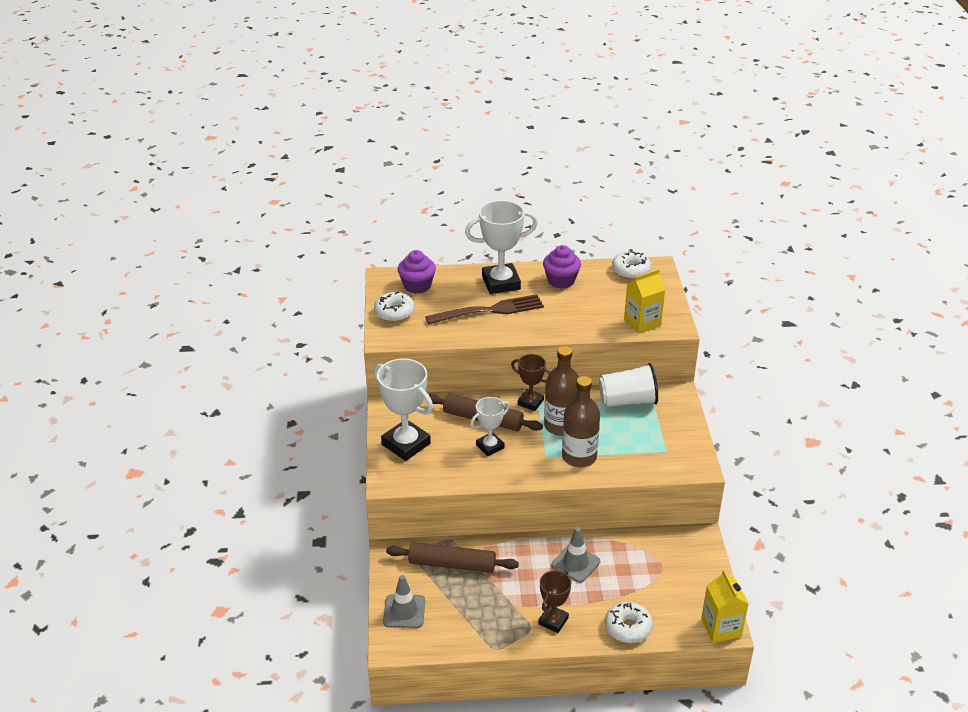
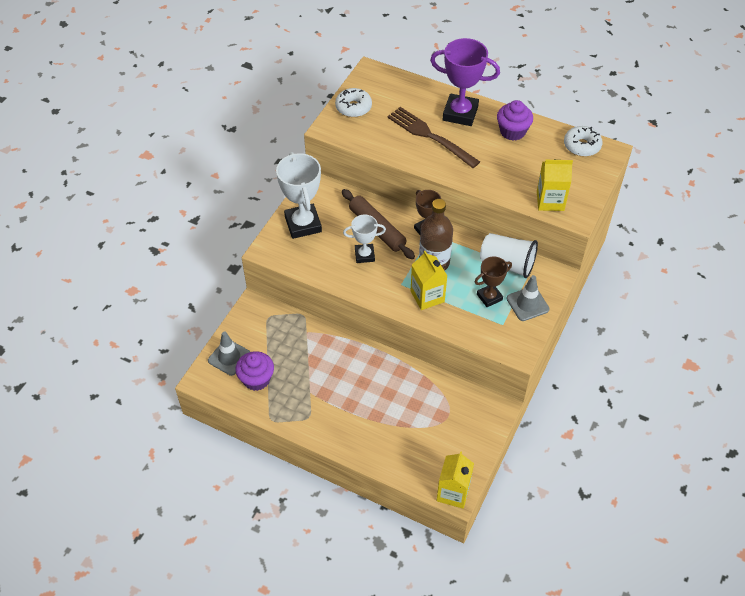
camera: 30 degrees right, 15 degrees up
(417, 286) = (390, 89): purple cupcake -> purple cupcake (256, 379)
(452, 564) = (290, 337): brown rolling pin -> none
(489, 310) = (430, 136): brown fork -> brown fork turned 150 degrees counterclockwise
(501, 283) = (460, 113): white trophy -> purple trophy
(553, 621) = (329, 420): brown trophy -> brown trophy (489, 297)
(575, 563) = (381, 381): grey traffic cone -> grey traffic cone (527, 304)
(579, 457) = (427, 296): brown bottle -> yellow carton
(628, 627) = (381, 454): white donut -> none

